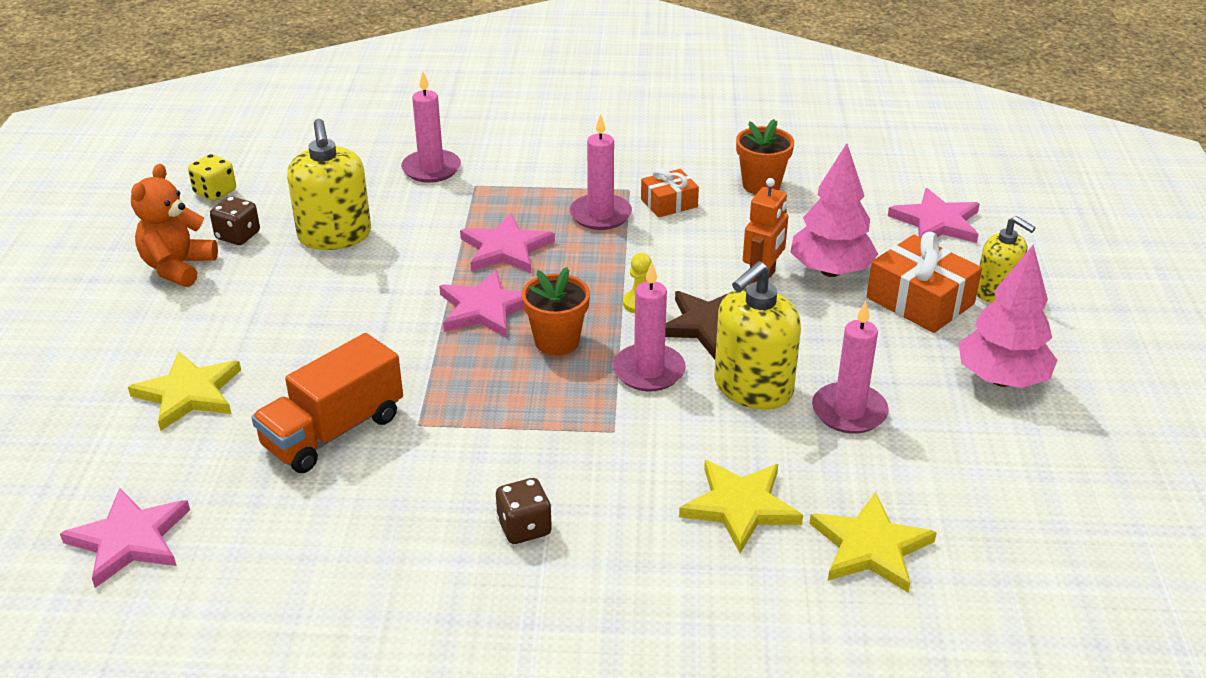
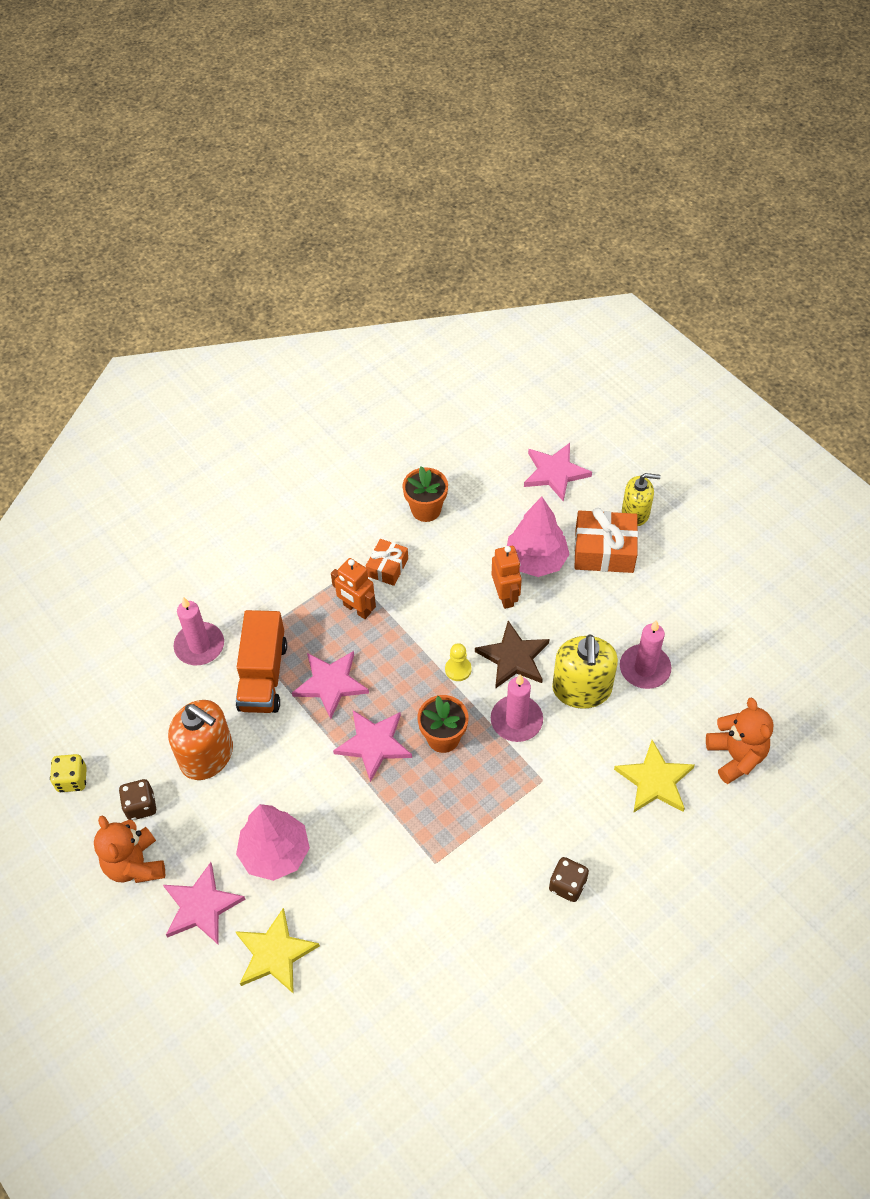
camera: 40 degrees left, 20 degrees up
(129, 540) = (372, 1076): pink star -> pink star (201, 906)
(333, 431) = (394, 908): orange truck -> orange truck (263, 676)
(335, 236) = (207, 756): yellow soap dispenser -> orange soap dispenser
(600, 215) = (357, 609): pink candle -> orange robot
(870, 547) = (736, 756): yellow star -> orange teddy bear
(1001, 379) = (695, 584): pink tree -> pink tree (275, 853)

